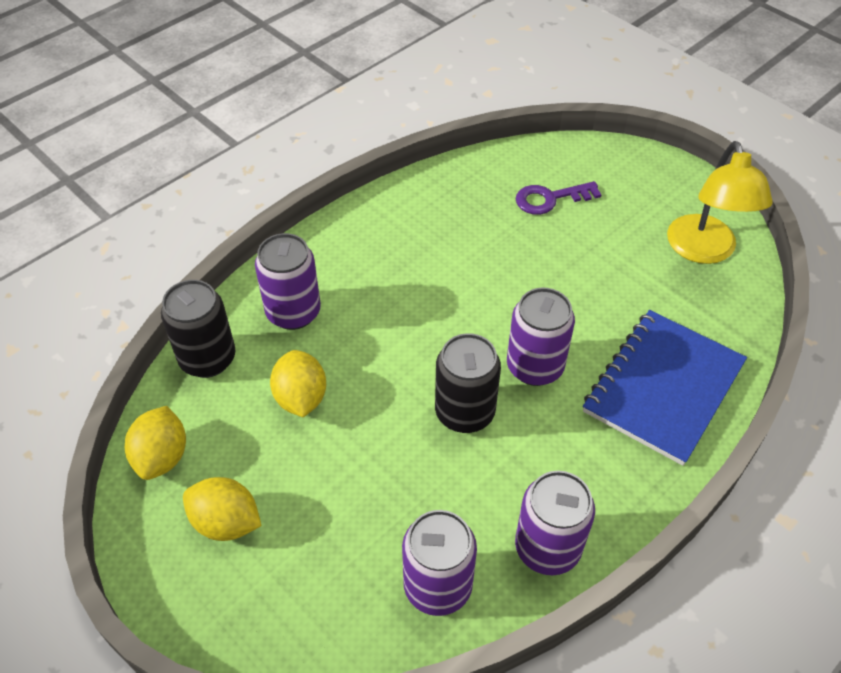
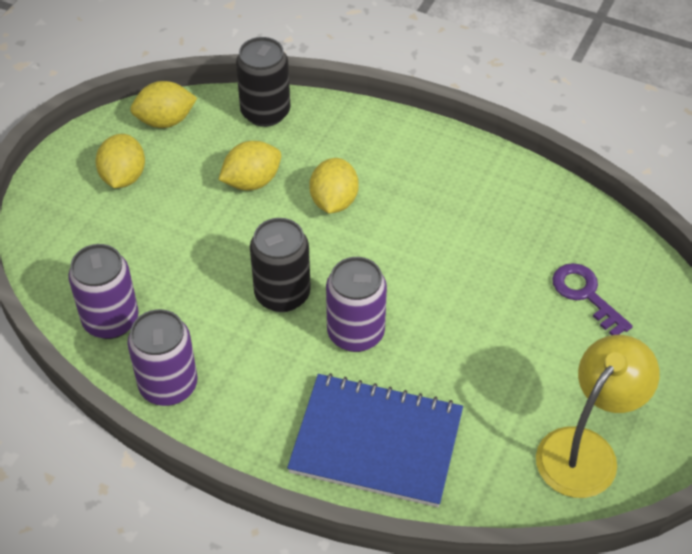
camera: 70 degrees right, 0 degrees up
(293, 312) = (338, 147): purple can -> none
(363, 336) = (334, 201): none -> yellow lemon
(704, 251) = (586, 449): yellow lamp -> yellow lamp turned 150 degrees clockwise

